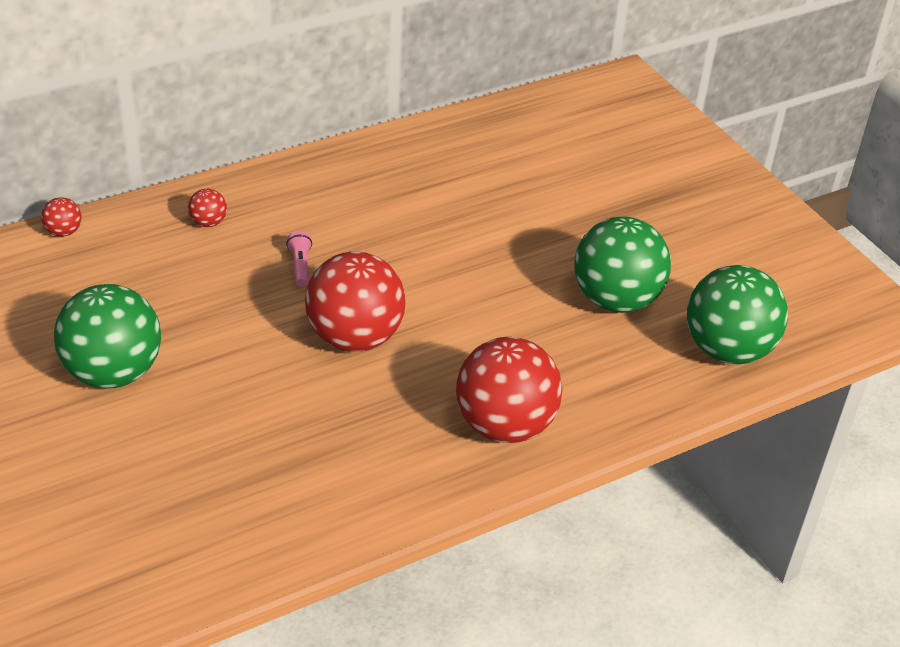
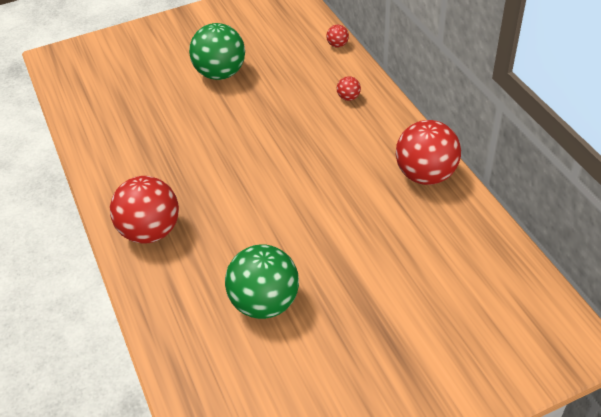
camera: 100 degrees right, 5 degrees up
(300, 266) = (306, 138): pink flashlight -> none
(354, 337) = (238, 163): red ball -> red ball (425, 175)
(727, 350) = (202, 369): green ball -> none

